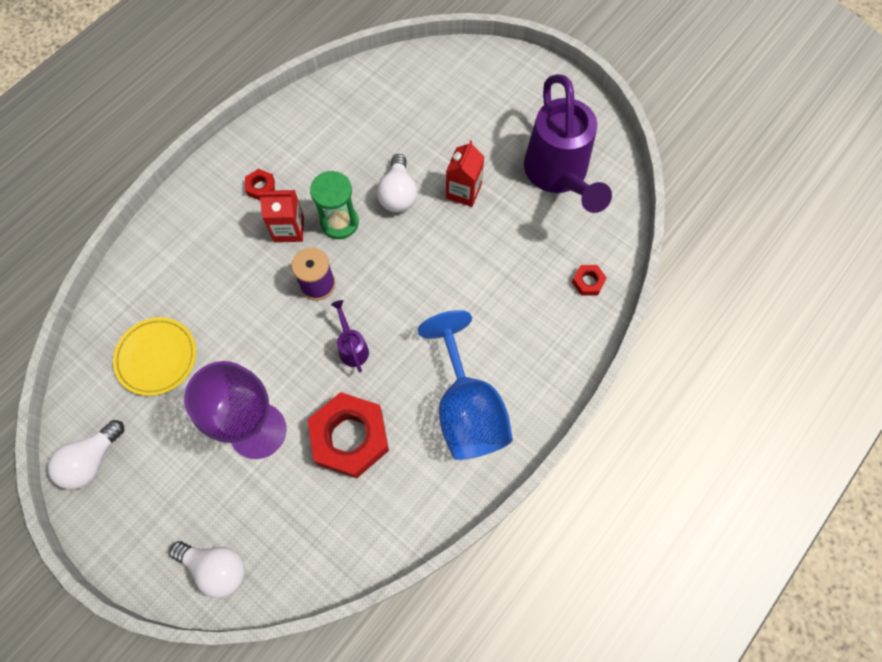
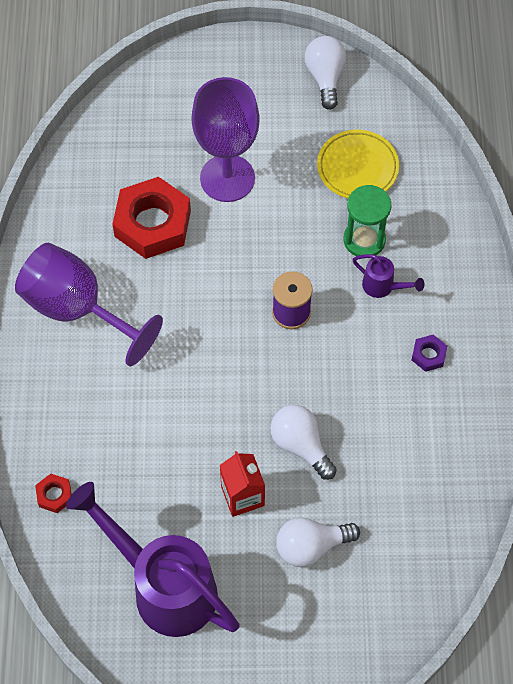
camera: 140 degrees right, 5 degrees down
(216, 568) = (169, 84): white light bulb -> white light bulb (311, 546)
(261, 187) = (428, 355): red nut -> purple nut
(289, 229) = (364, 338): red carton -> none
(339, 222) = (326, 378): green hourglass -> green hourglass (364, 240)
(352, 347) = (213, 286): purple watering can -> purple watering can (383, 287)
(467, 409) = (77, 309): blue goblet -> purple goblet

